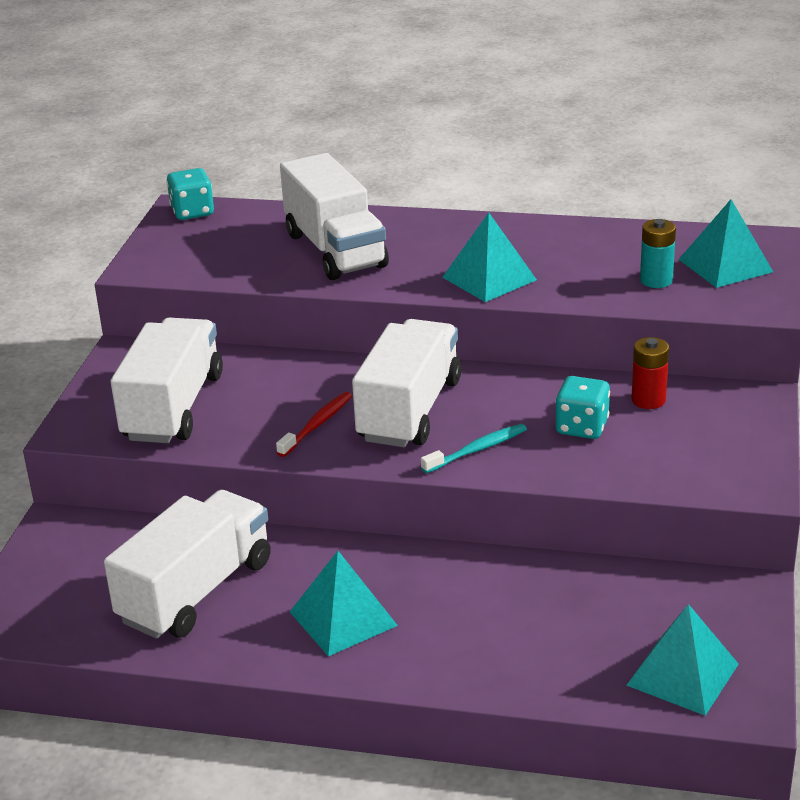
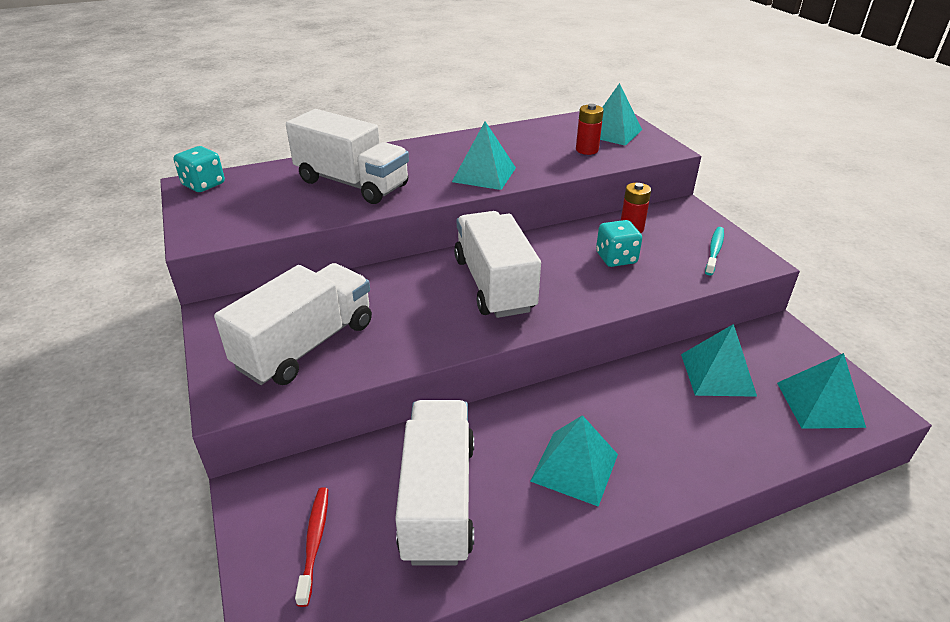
camera: 35 degrees left, 5 degrees up
(173, 407) = (306, 345): white truck -> white truck turned 60 degrees clockwise
(317, 425) = (439, 318): red toothbrush -> red toothbrush (314, 542)
(477, 450) = (571, 296): turquoise toothbrush -> turquoise toothbrush (714, 251)
(601, 601) = (717, 374): none -> turquoise pyramid
(656, 280) = (587, 150): turquoise battery -> red battery

